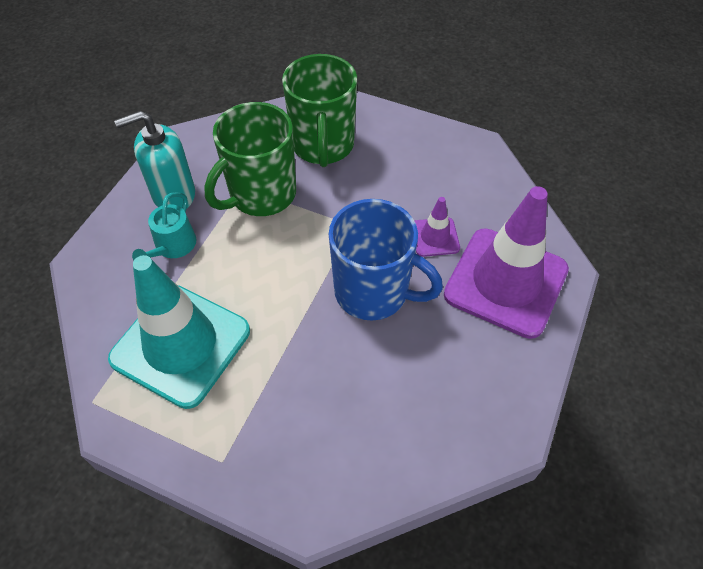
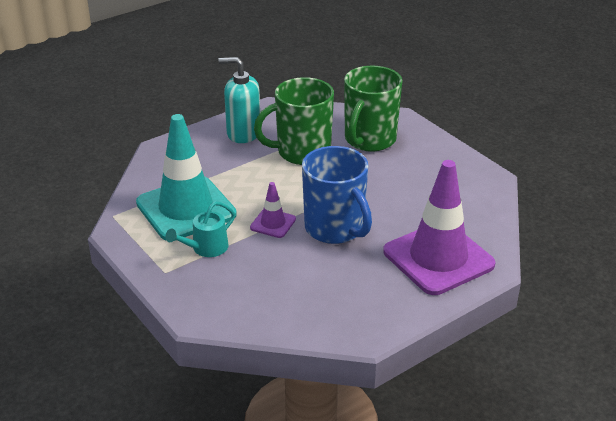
camera: 30 degrees right, 20 degrees down
(173, 246) = (221, 159): turquoise watering can -> turquoise watering can (206, 248)
(435, 237) = (407, 216): purple traffic cone -> purple traffic cone (273, 223)

